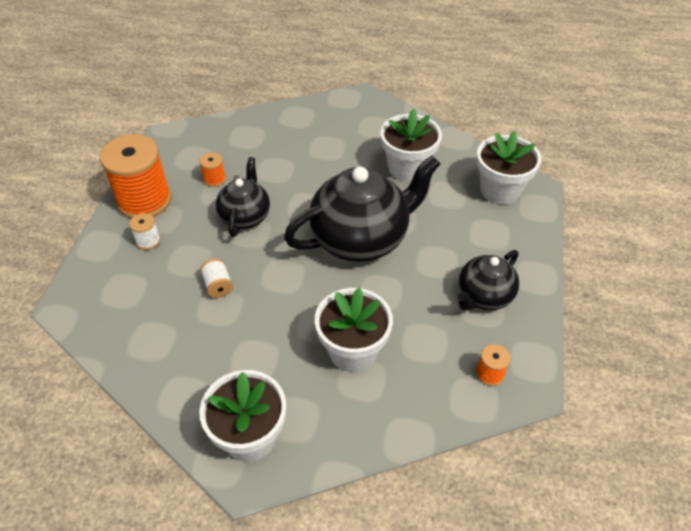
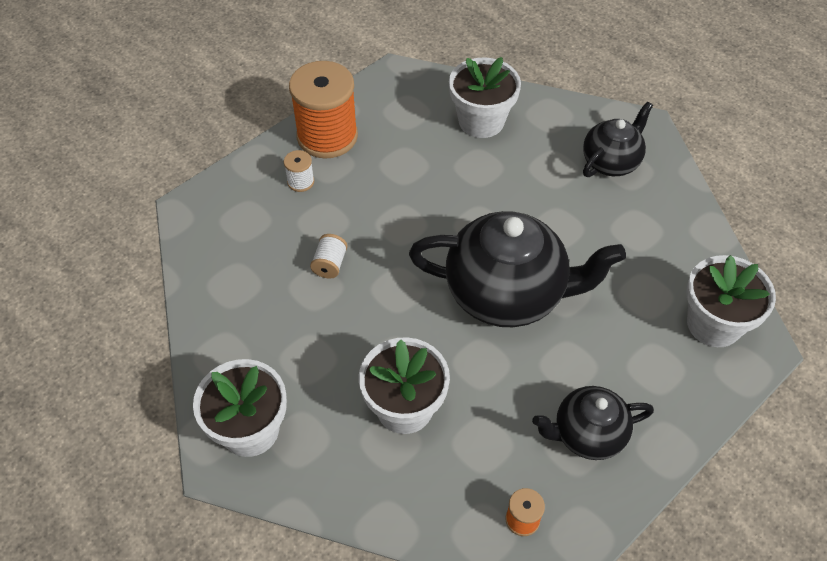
camera: 35 degrees right, 5 degrees up
(214, 179) = (409, 147): orange spool -> none
(245, 216) = (409, 204): black teapot -> black teapot (611, 162)
(407, 168) = (625, 239): white flower pot -> white flower pot (481, 121)

